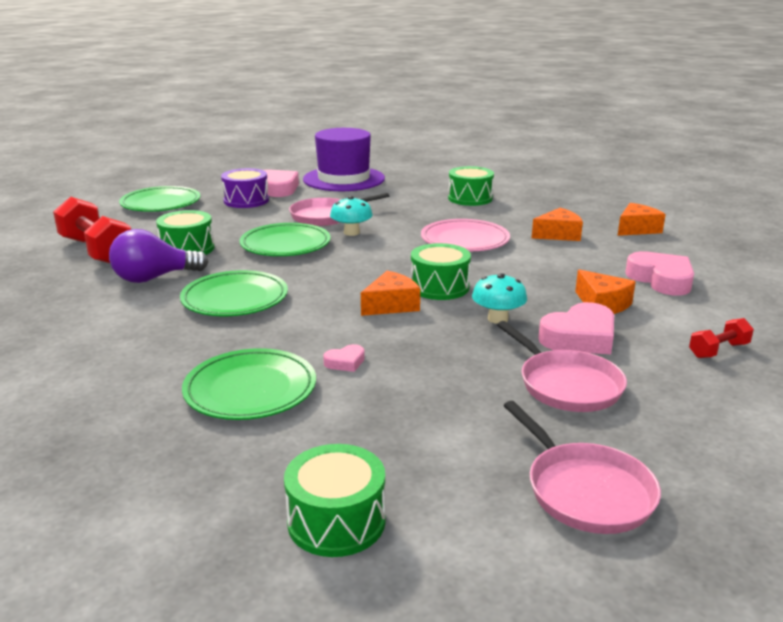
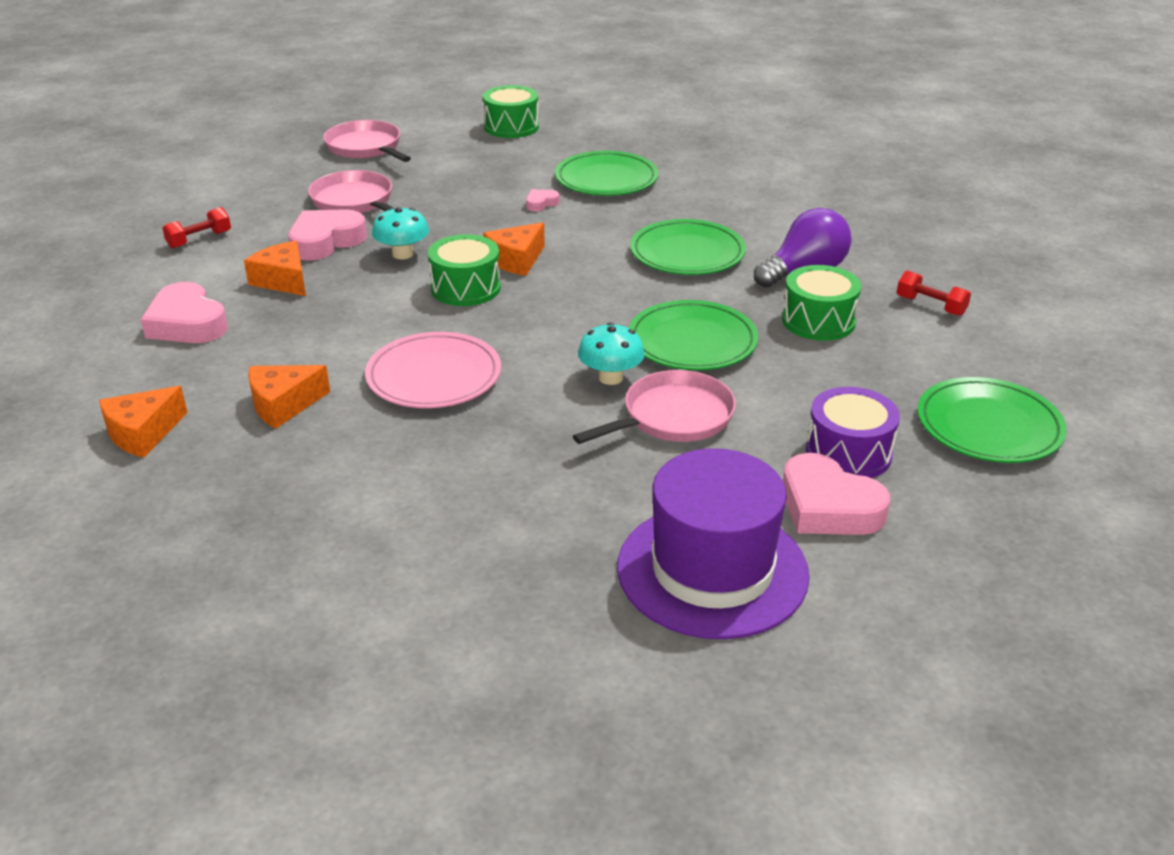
camera: 170 degrees right, 10 degrees up
(96, 251) = (930, 306): red dumbbell -> red dumbbell, size x0.49
(470, 198) = (420, 510): green drum -> none

